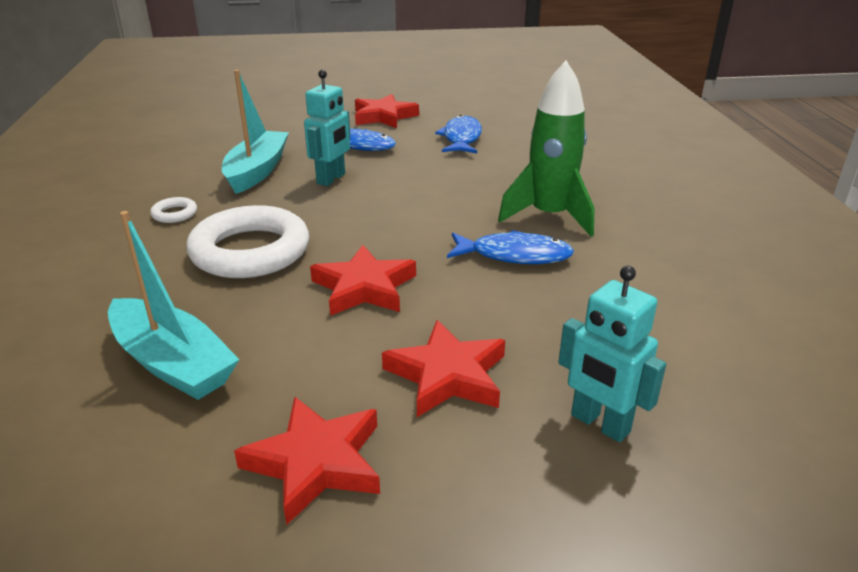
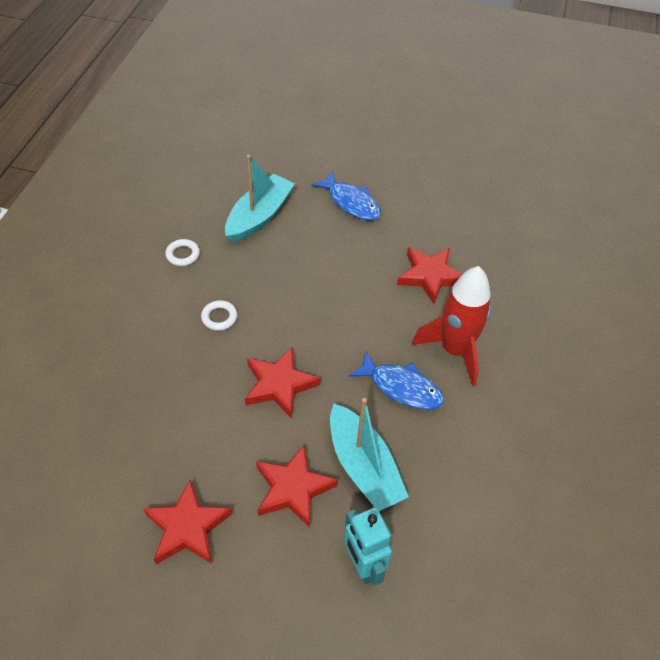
camera: 20 degrees right, 20 degrees up
(173, 363) = (136, 414): turquoise boat -> turquoise boat (363, 467)
(250, 251) = (219, 317): white ring -> white ring, size x0.41
(331, 179) = (311, 245): turquoise robot -> none
(384, 116) = (393, 164): red star -> red star (430, 276)
(461, 138) = (443, 218): blue fish -> none
(549, 216) = (455, 350): green rocket -> red rocket

